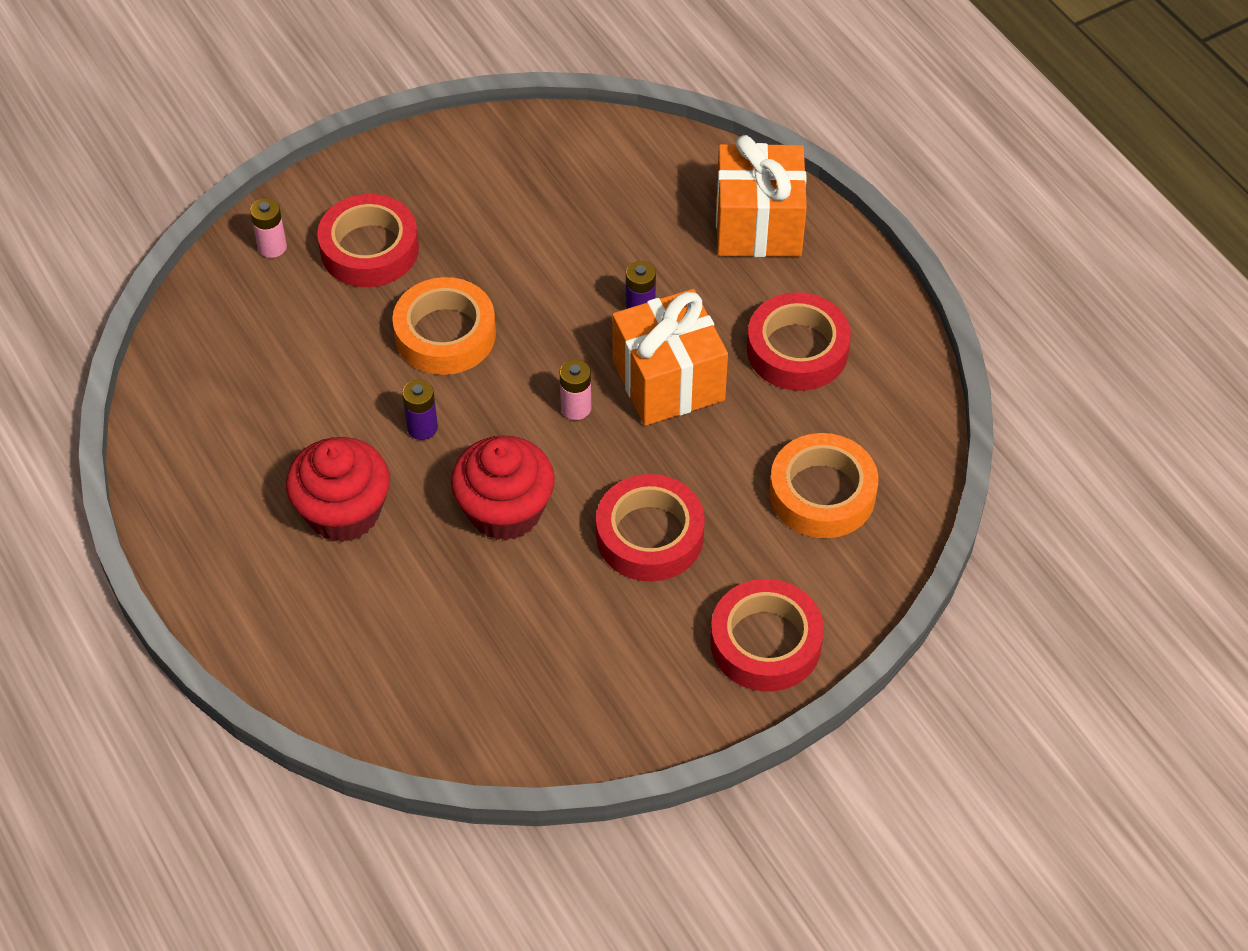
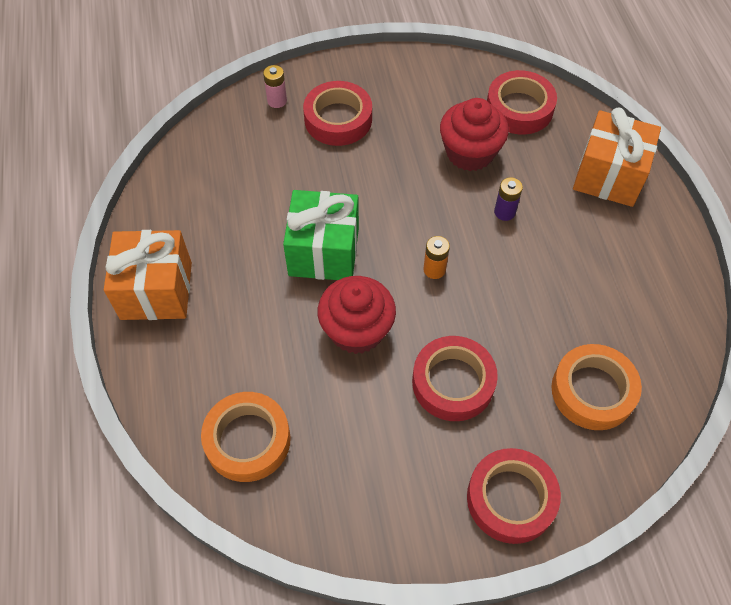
camera: 20 degrees right, 5 degrees up
(343, 512) = (247, 295): red cupcake -> red cupcake (470, 153)
(422, 428) = (324, 252): purple battery -> green gift
(445, 334) = (365, 191): orange tape -> orange tape (248, 440)
(576, 408) = (434, 269): pink battery -> orange battery
(668, 381) = (507, 269): orange gift -> orange gift (156, 290)
(797, 350) = (608, 274): red tape -> red tape (519, 108)

